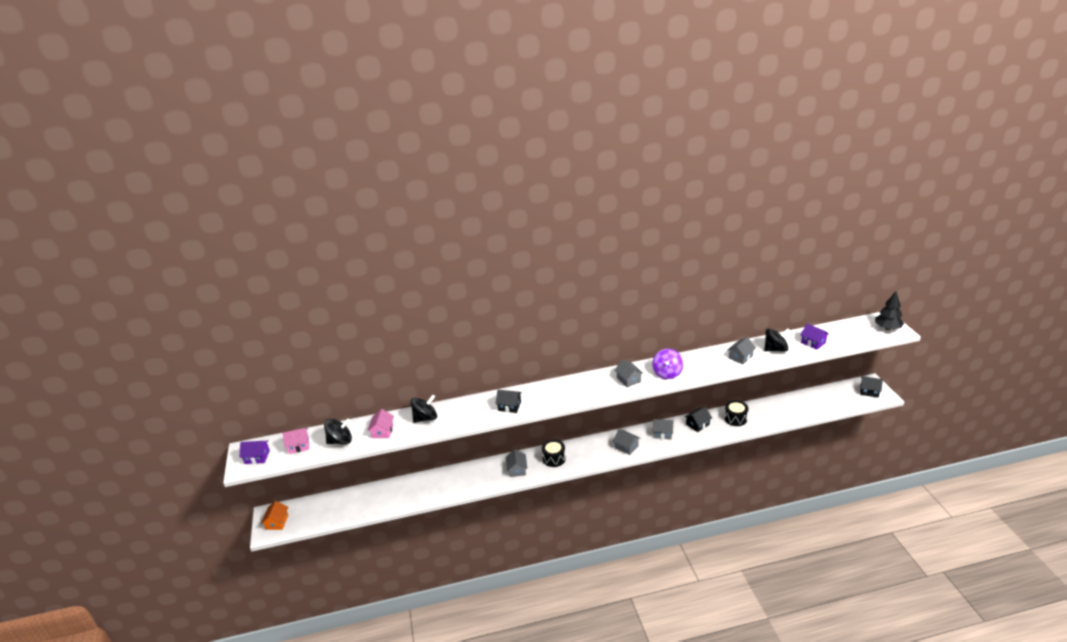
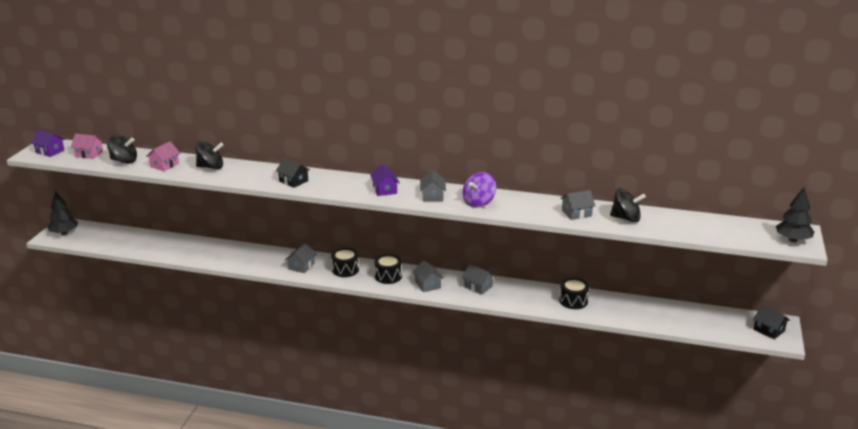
camera: 25 degrees right, 5 degrees down
(277, 522) = (64, 233): orange house -> black tree
(591, 451) = (388, 276): none -> black drum
(697, 424) = (525, 292): black house -> none
(813, 342) = (679, 226): purple house -> purple house (385, 190)

